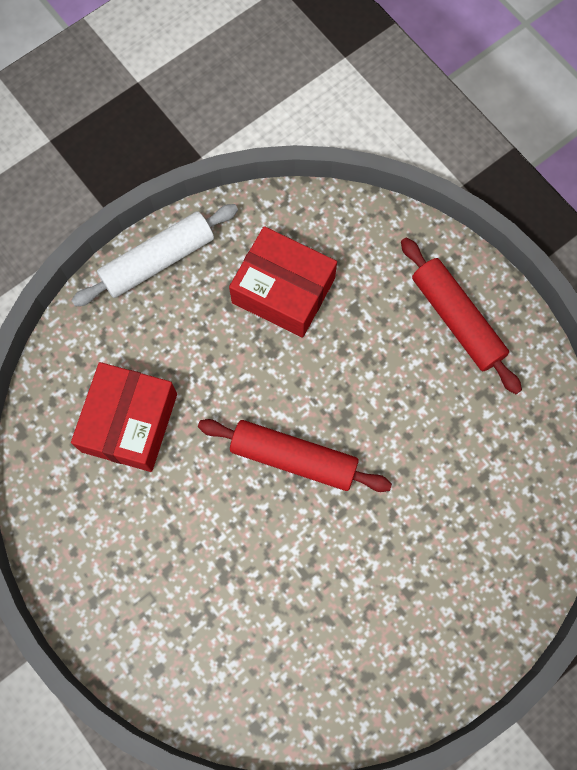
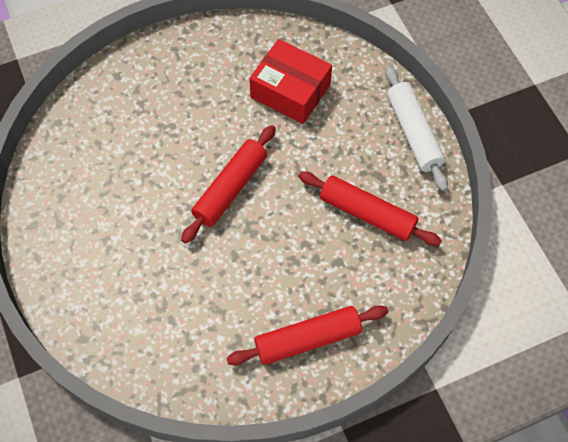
camera: 105 degrees right, 10 degrees down
(283, 290) = (367, 213): red box -> red rolling pin

